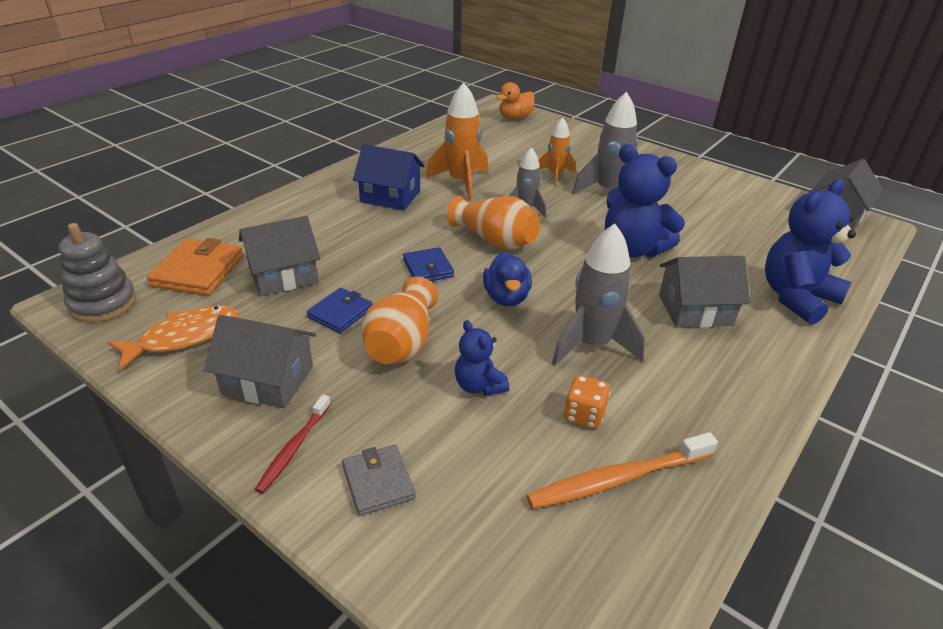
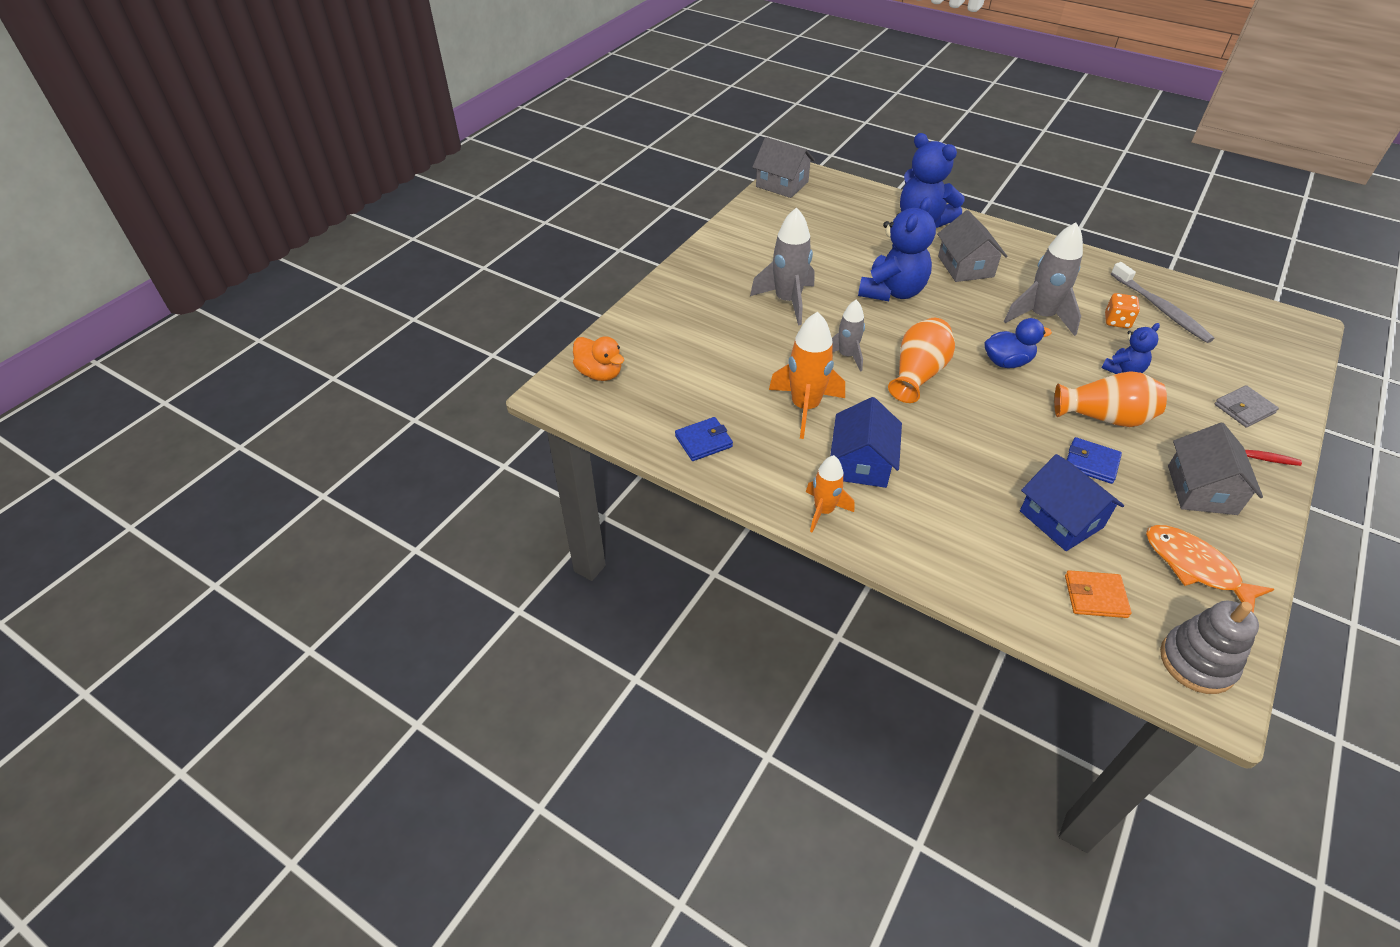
camera: 95 degrees left, 10 degrees up
(198, 271) = (1095, 596): orange wallet -> orange wallet, size x0.64
(283, 275) = (1061, 519): grey house -> blue house
(428, 268) = (990, 414): blue wallet -> blue wallet (703, 441)
(555, 175) = (762, 336): orange rocket -> orange rocket (823, 511)
(618, 479) = (1161, 309): orange toothbrush -> grey toothbrush

